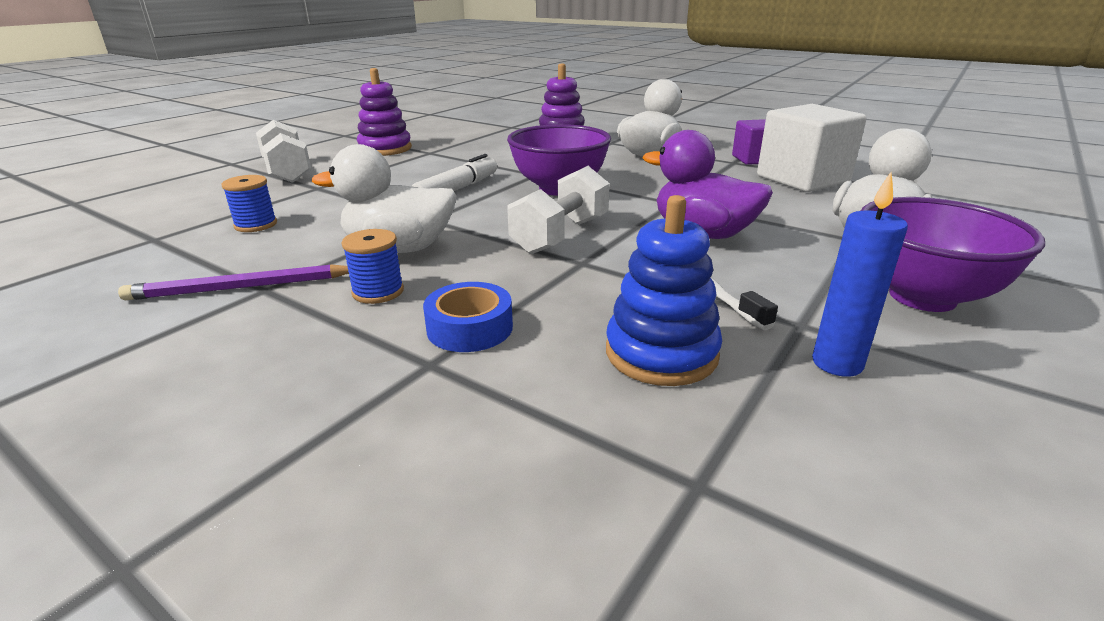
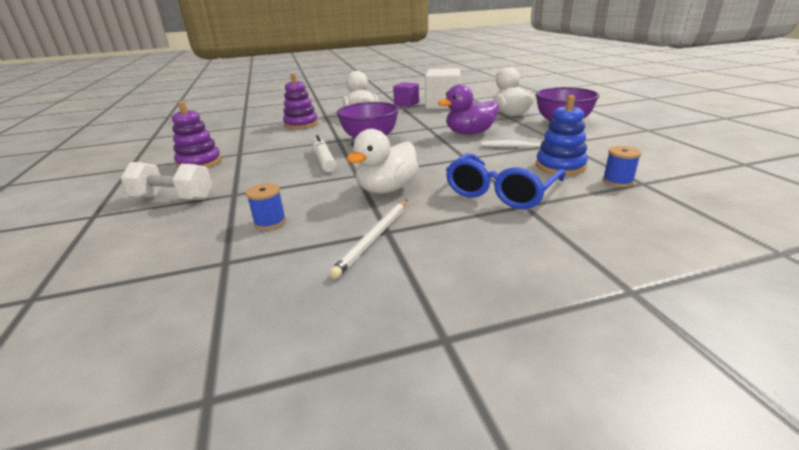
camera: 50 degrees left, 0 degrees up
(240, 288) = (374, 238): purple pencil -> white pencil
(378, 292) = (435, 203): blue spool -> blue spool (617, 181)
(470, 328) = (501, 191): blue tape -> blue glasses
(560, 235) = (430, 154): white dumbbell -> none
(837, 363) = (591, 147): blue candle -> none

